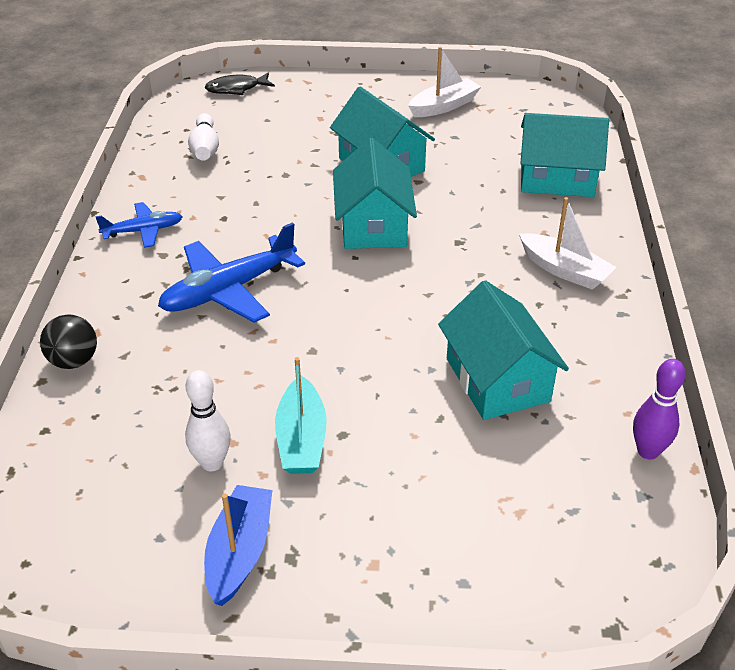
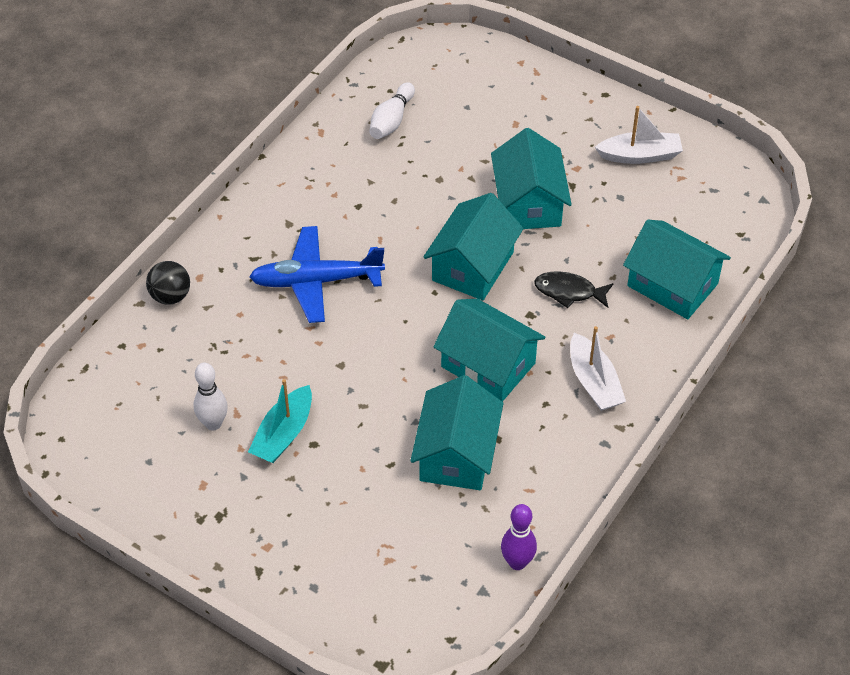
camera: 30 degrees right, 10 degrees up
(143, 231) = (288, 193): blue plane -> none
(236, 89) = (465, 56): black fish -> black fish (569, 292)
(240, 552) = (190, 496): blue boat -> none
(457, 294) = (488, 365): none -> turquoise house

